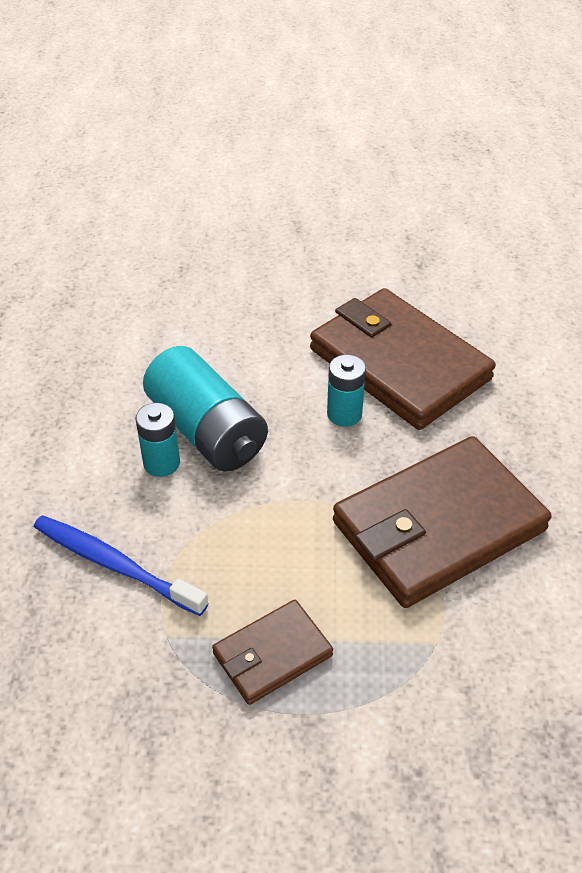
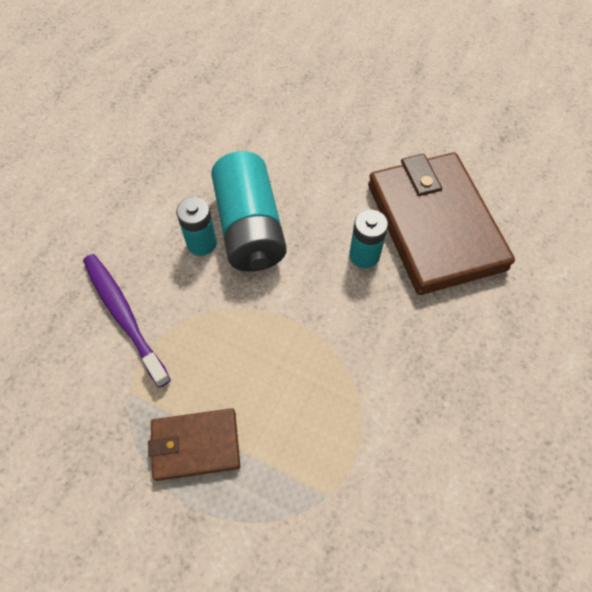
camera: 25 degrees right, 15 degrees up
(115, 565) = (124, 316): blue toothbrush -> purple toothbrush
(438, 526) = (386, 390): brown wallet -> none

